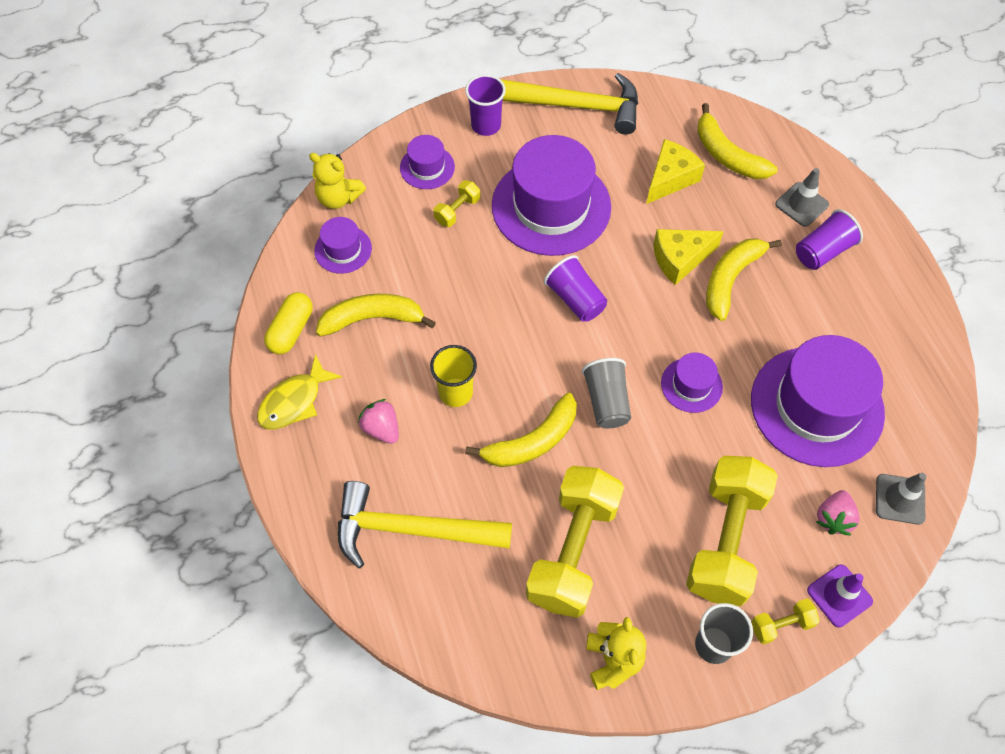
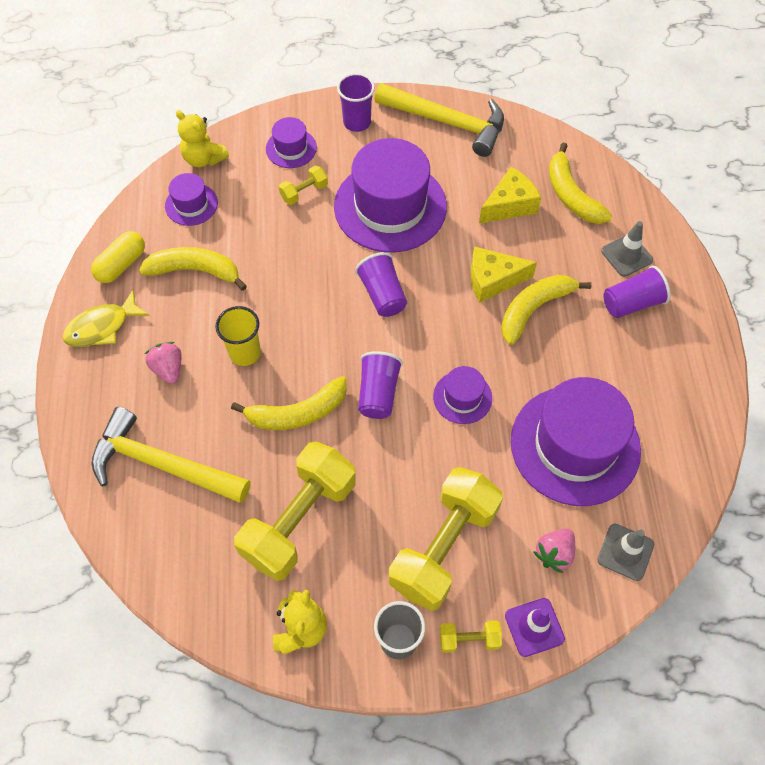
camera: 15 degrees right, 0 degrees up
(606, 401) = (378, 393): grey cup -> purple cup

